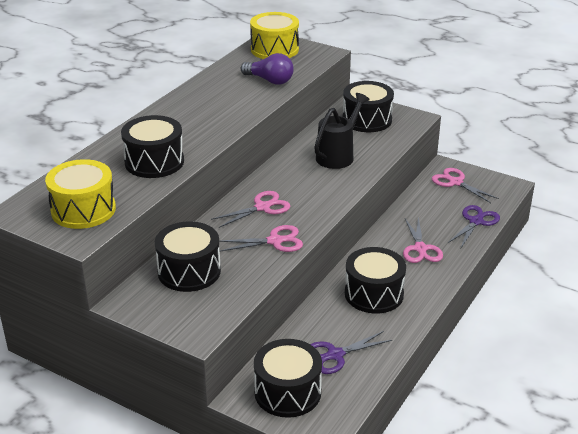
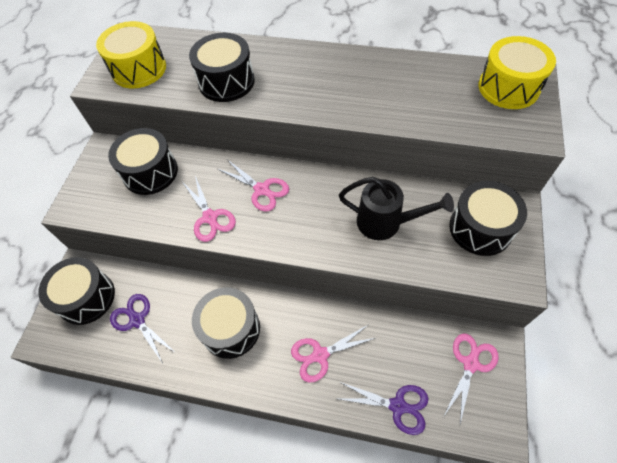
camera: 75 degrees right, 25 degrees up
(269, 80) = (430, 107): purple light bulb -> none

